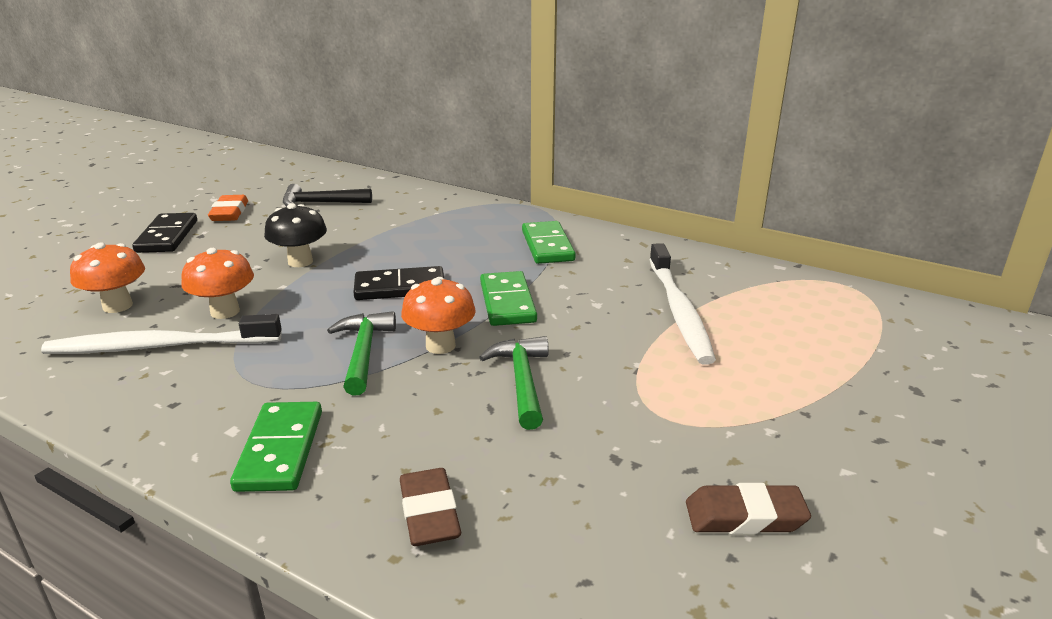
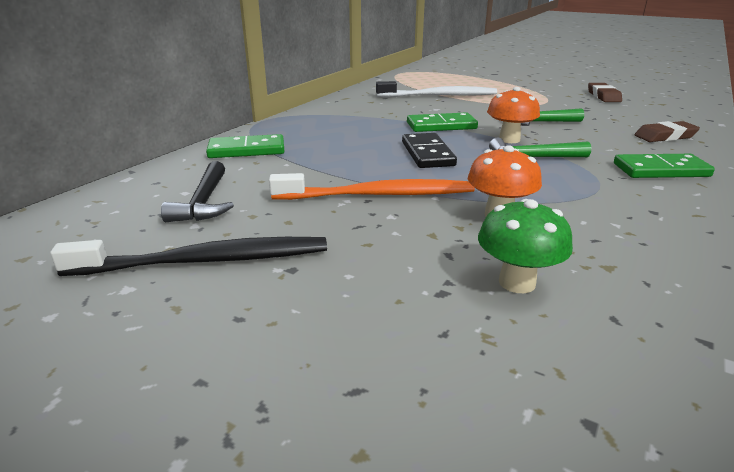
camera: 90 degrees left, 0 degrees up
(117, 306) = (517, 282): orange mushroom -> green mushroom
(159, 346) = (581, 235): white toothbrush -> none
(167, 236) = (289, 297): black domino -> none
(229, 213) = (207, 261): orange eraser -> black toothbrush
(300, 261) = (379, 195): black mushroom -> orange toothbrush
(547, 246) = (347, 117): green domino -> green domino (247, 150)

